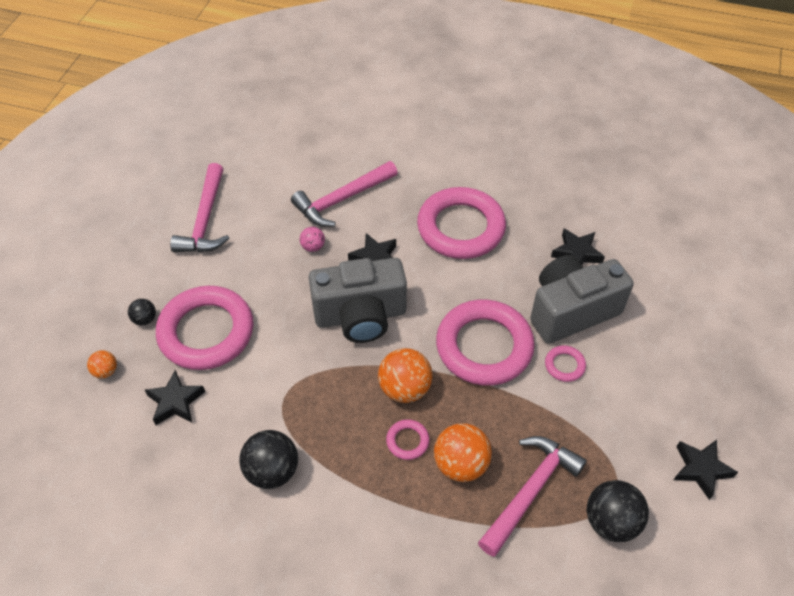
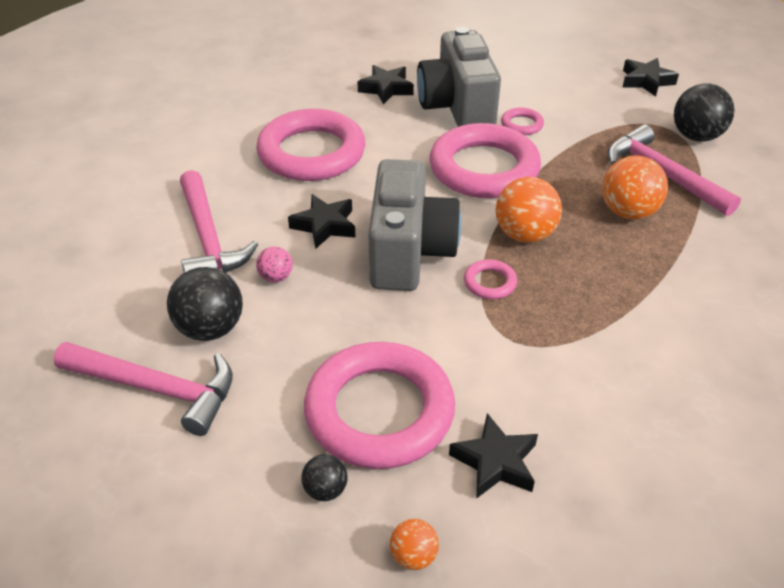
camera: 75 degrees left, 10 degrees down
(272, 471) = (622, 367): black ball -> black ball (210, 329)
(407, 441) = (594, 244): pink ring -> pink ring (489, 283)

